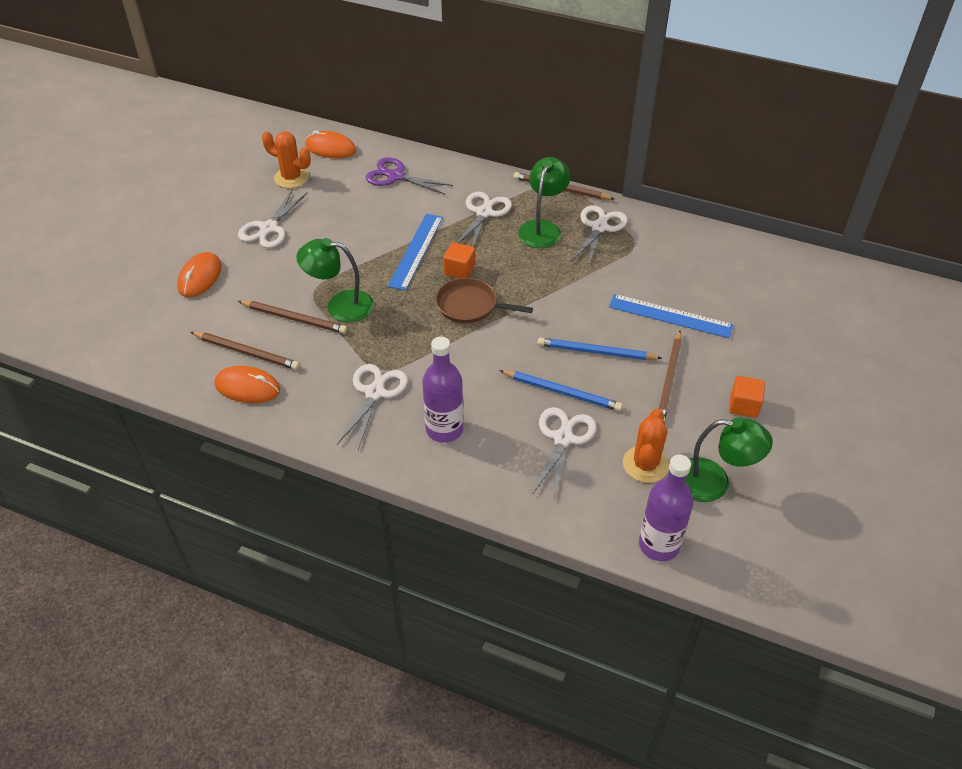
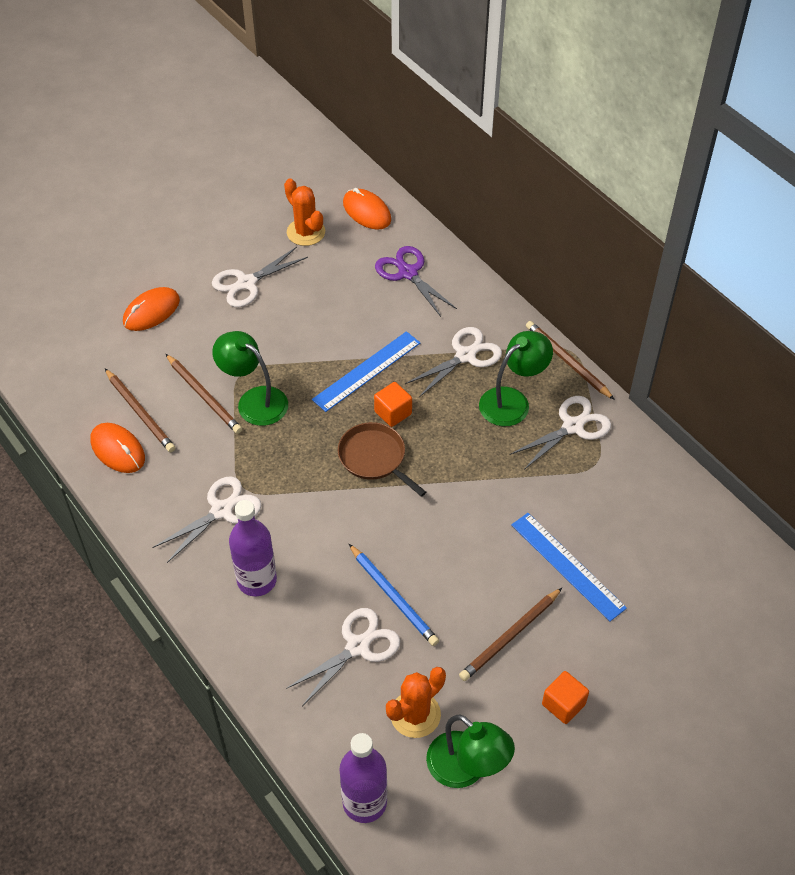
camera: 30 degrees right, 5 degrees up
(596, 352) = (459, 569): blue pencil -> none

